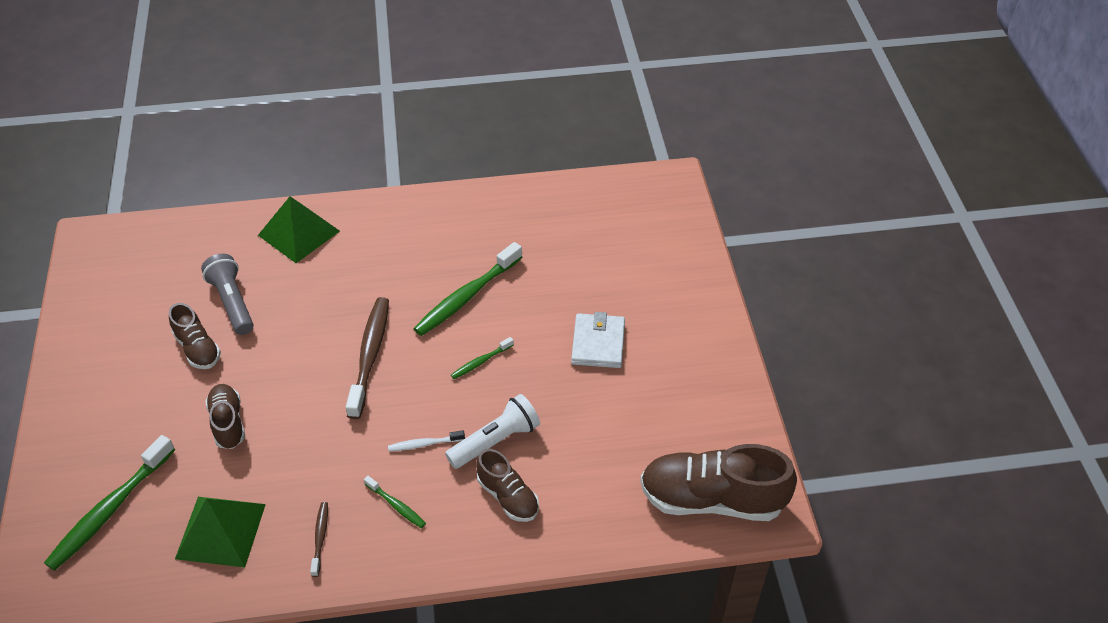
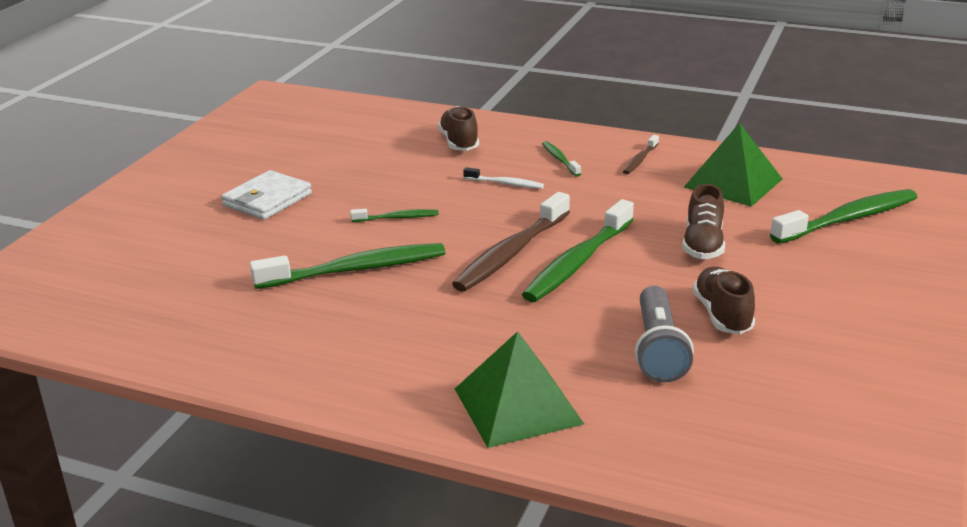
camera: 150 degrees left, 20 degrees down
(316, 364) = (577, 262): none -> green toothbrush
(495, 441) = (438, 170): white flashlight -> none
(712, 499) = (303, 107): brown shoe -> none

